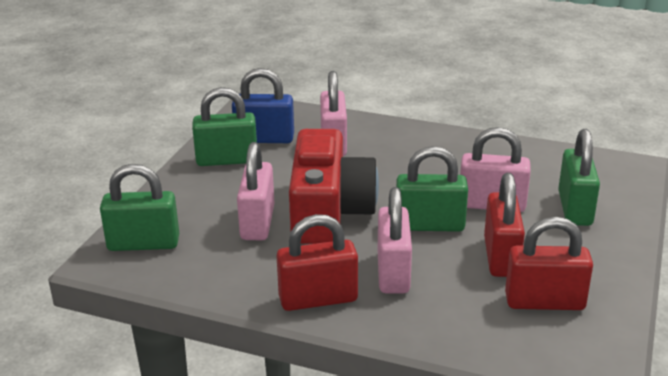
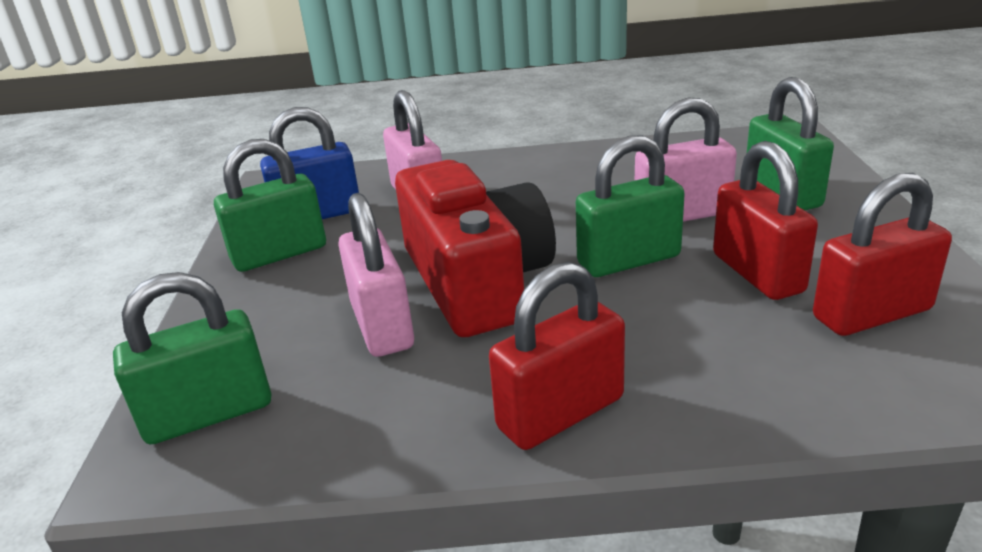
camera: 20 degrees left, 0 degrees up
(393, 272) = (637, 337): pink padlock -> none

